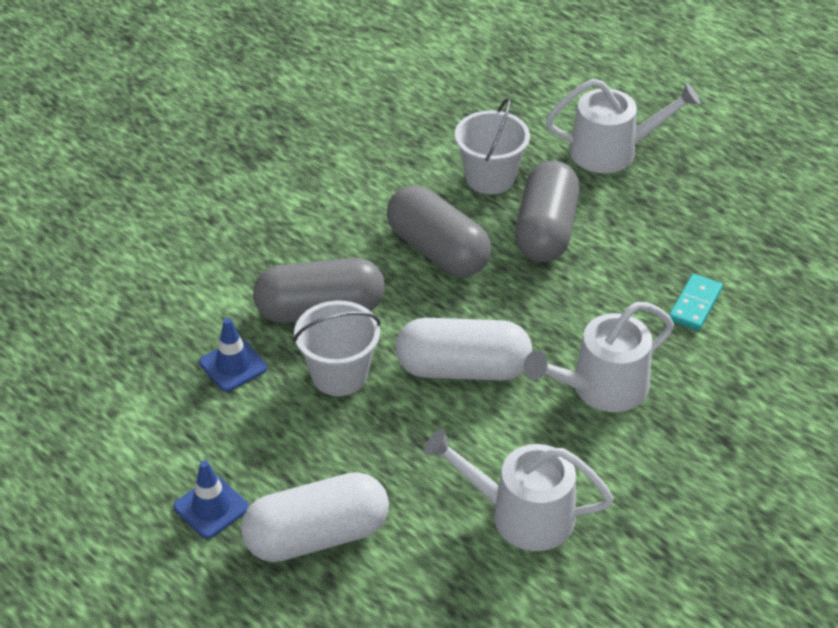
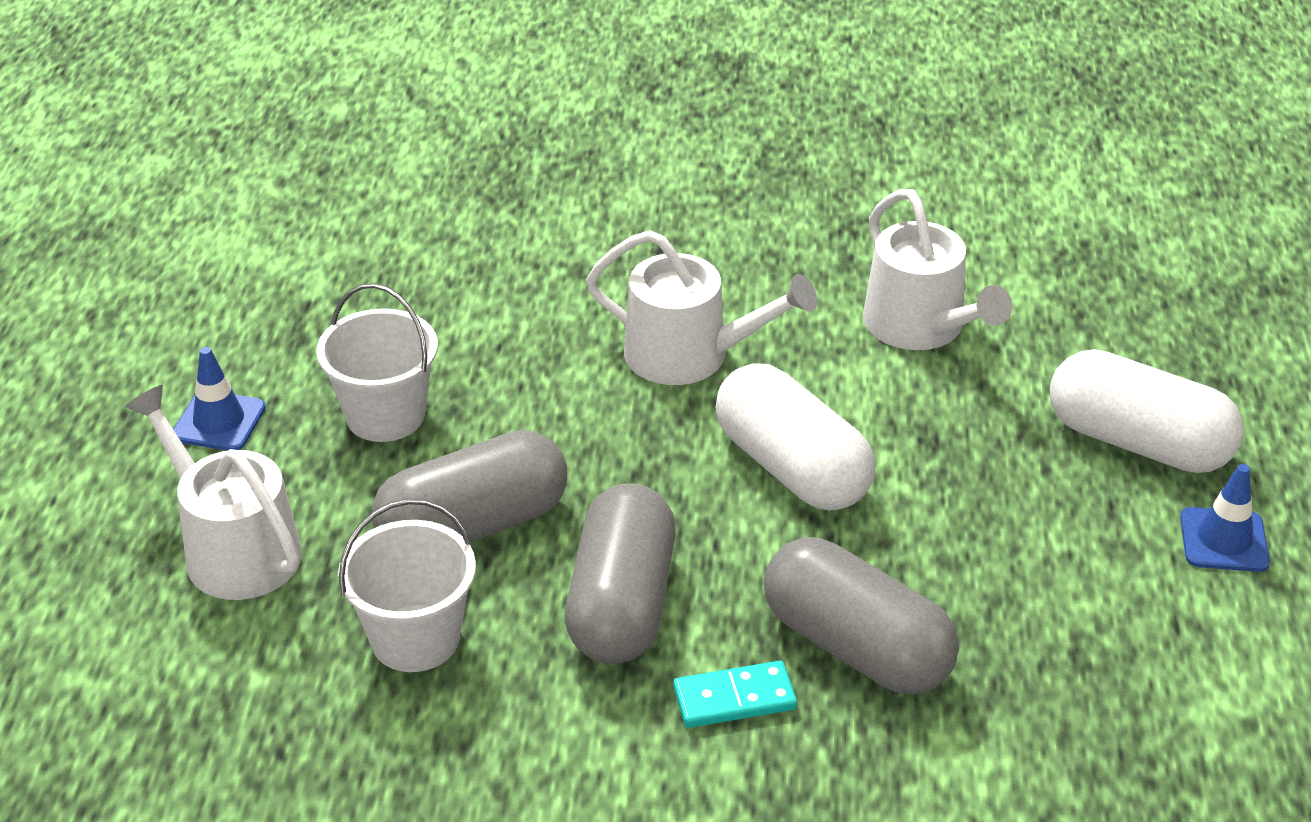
camera: 130 degrees left, 5 degrees down
(233, 365) = (1039, 664): blue traffic cone -> blue traffic cone (219, 421)
(339, 375) = (929, 560): white bucket -> white bucket (385, 415)
(695, 304) = (477, 348): turquoise domino -> turquoise domino (734, 699)

